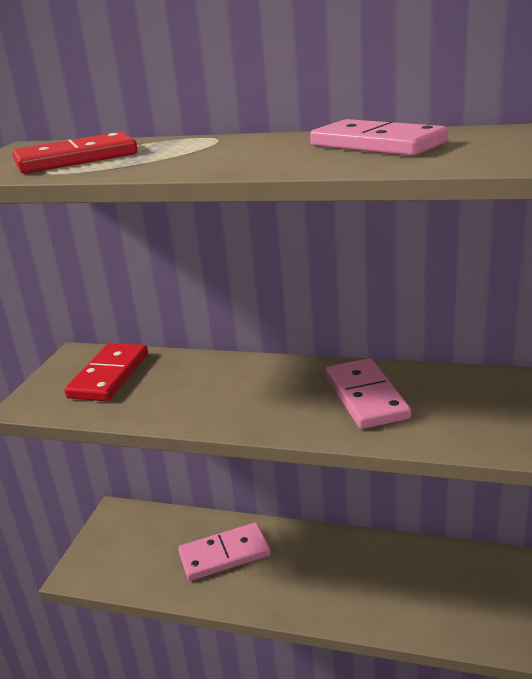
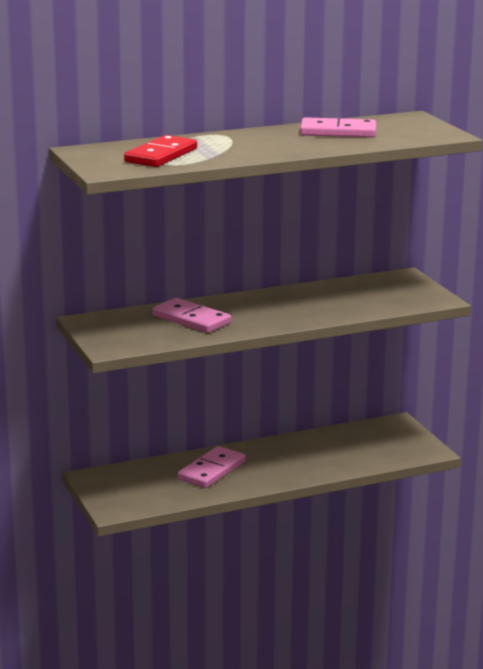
camera: 40 degrees left, 5 degrees down
(109, 375) = (138, 324): red domino -> none
(366, 397) = (327, 299): pink domino -> pink domino (191, 319)

